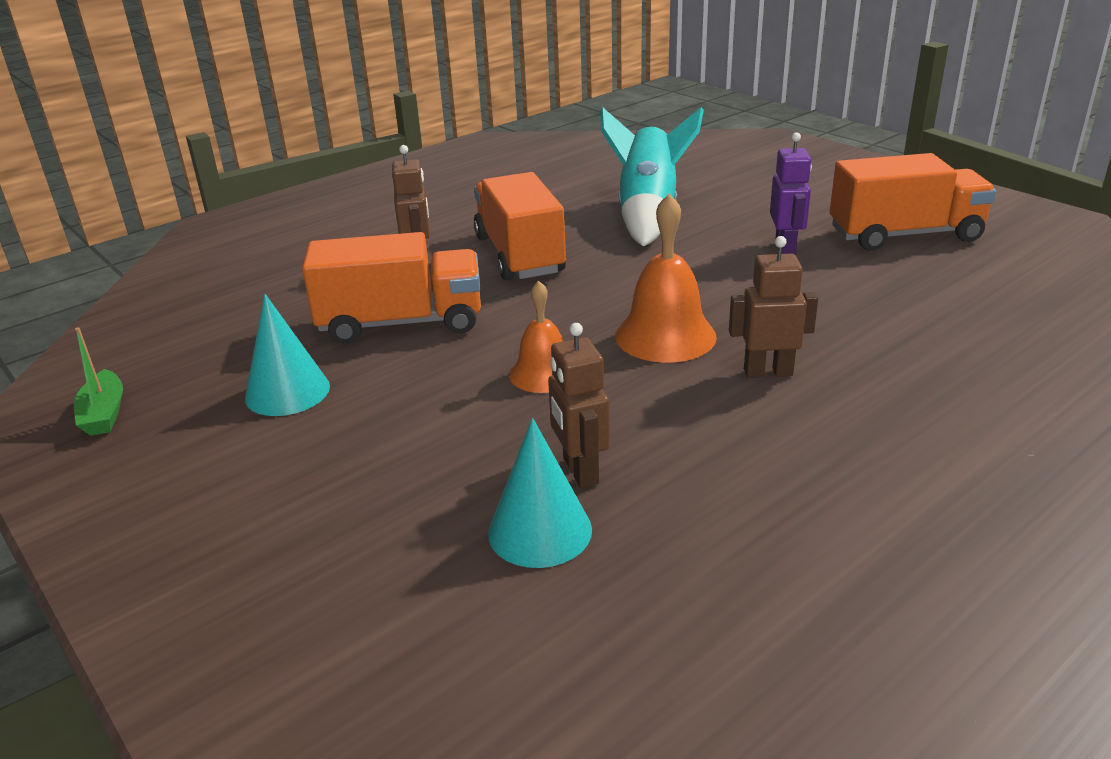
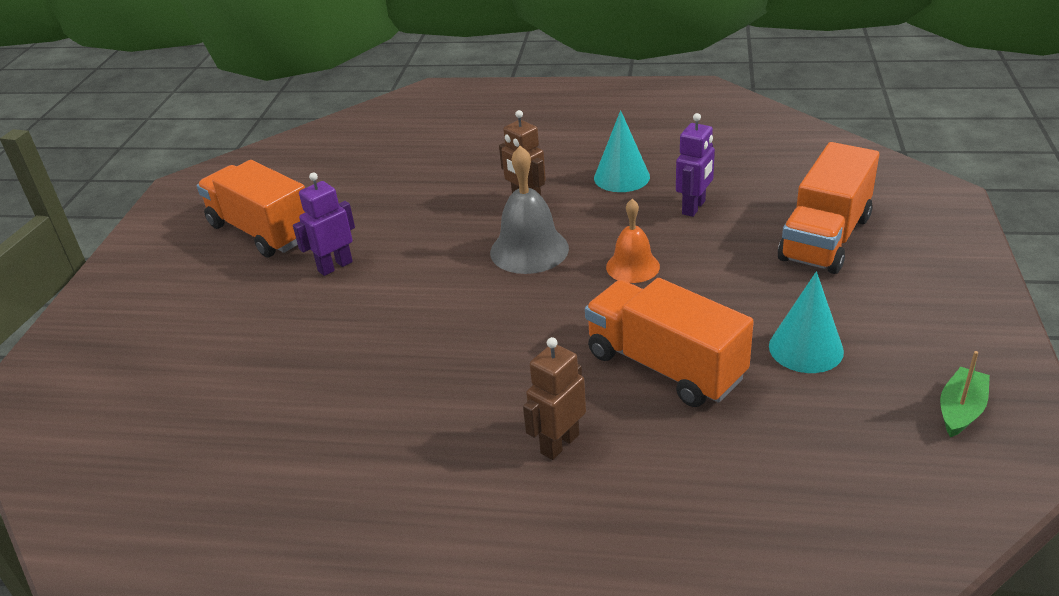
camera: 130 degrees left, 5 degrees up
(519, 255) = (484, 385): orange truck -> orange truck (825, 238)
(540, 531) = (747, 195): turquoise cone -> turquoise cone (621, 177)
(579, 471) = (694, 207): brown robot -> purple robot
(648, 213) = (318, 366): turquoise rocket -> none
(665, 336) = (529, 250): orange bell -> grey bell

